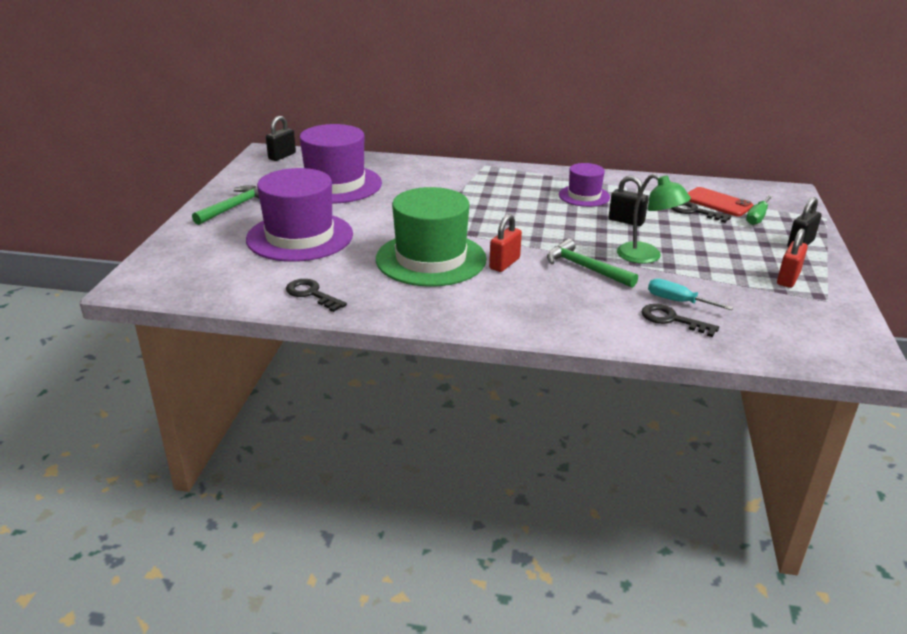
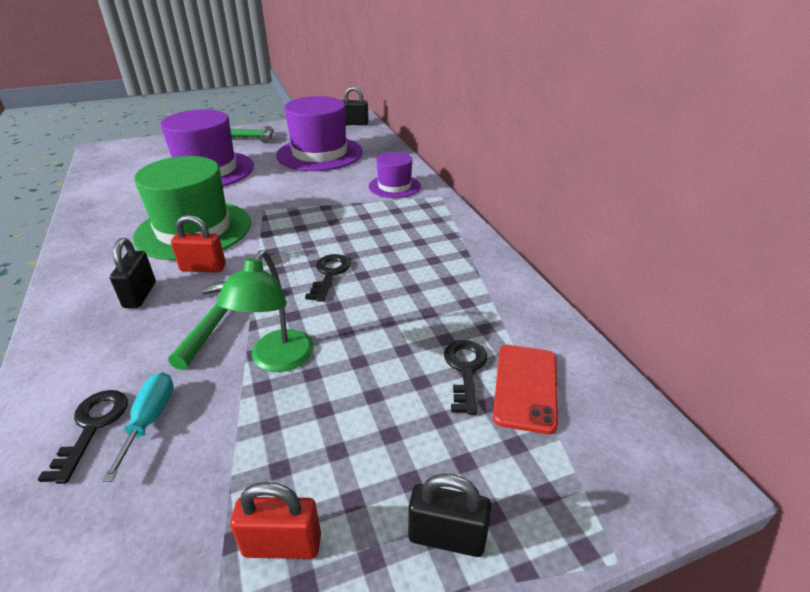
camera: 60 degrees right, 5 degrees up
(311, 294) = (104, 203): black key -> black key (329, 274)
(584, 196) = (423, 270): purple hat -> purple hat (394, 186)
(626, 221) = (376, 318): black padlock -> black padlock (140, 295)
(757, 217) = (512, 449): green screwdriver -> none

